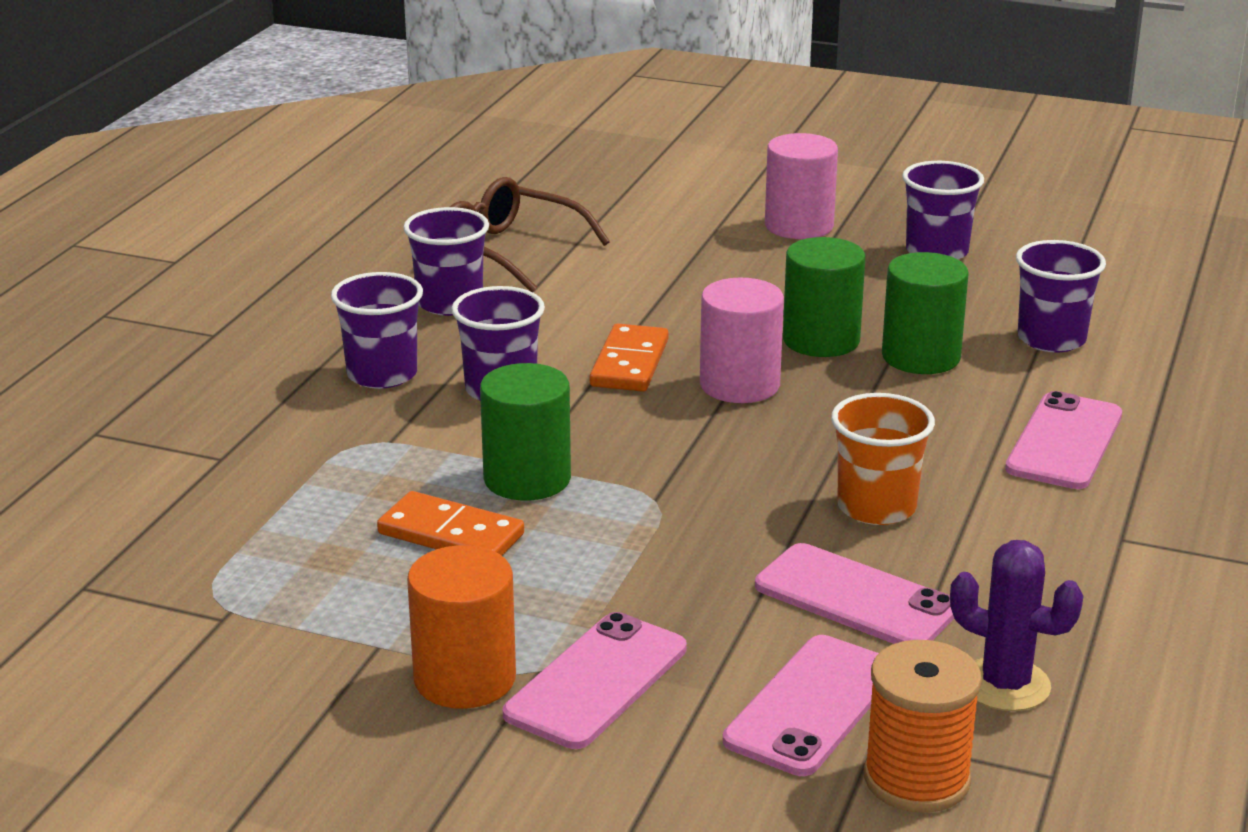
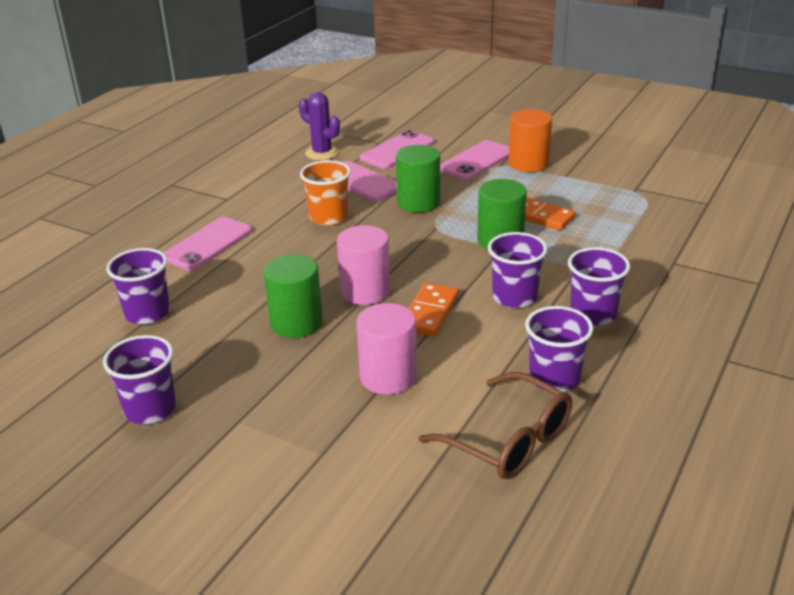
camera: 170 degrees left, 5 degrees up
(799, 226) = (241, 456): pink cylinder -> pink cylinder (388, 377)
(916, 779) = (371, 131): orange spool -> none
(921, 357) = (241, 305): green cylinder -> green cylinder (418, 202)

